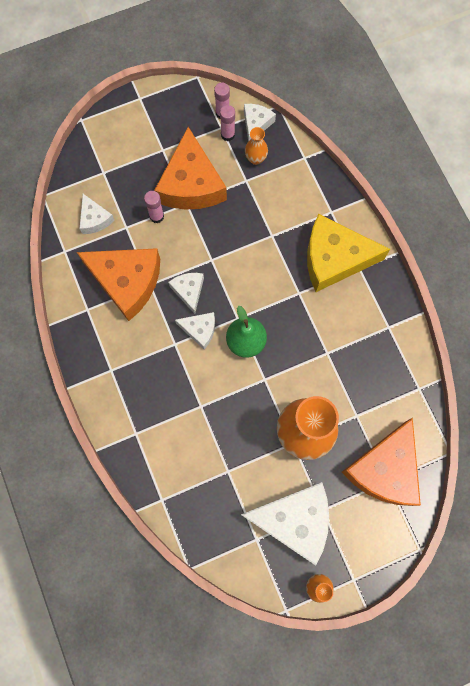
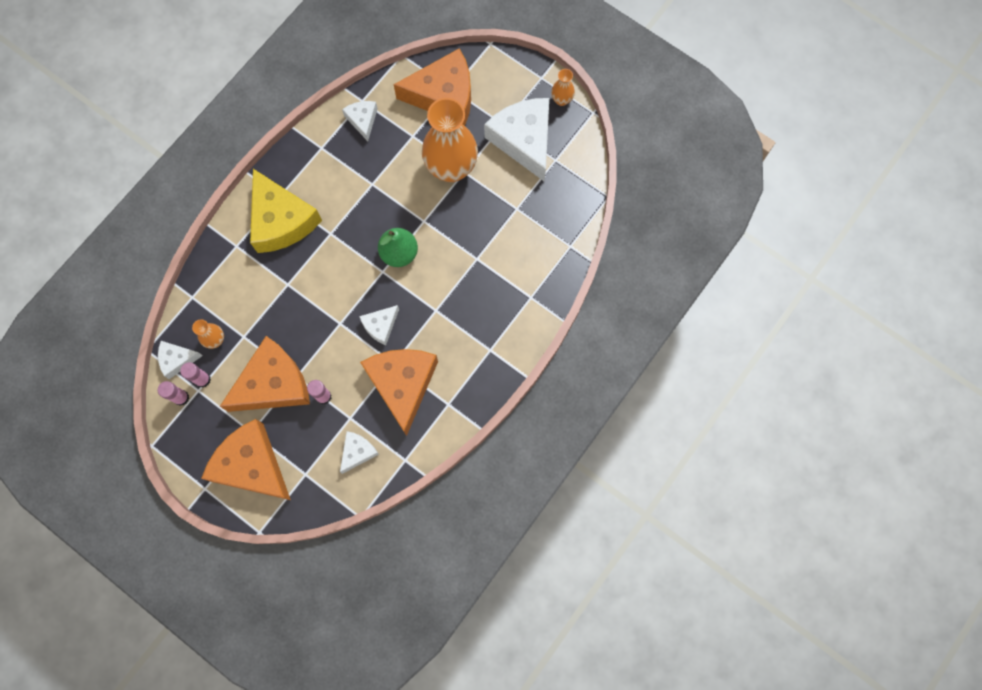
camera: 120 degrees left, 0 degrees up
(135, 138) = (252, 465): none -> orange cheese
(200, 330) = (411, 296): white cheese -> white cheese (362, 120)

